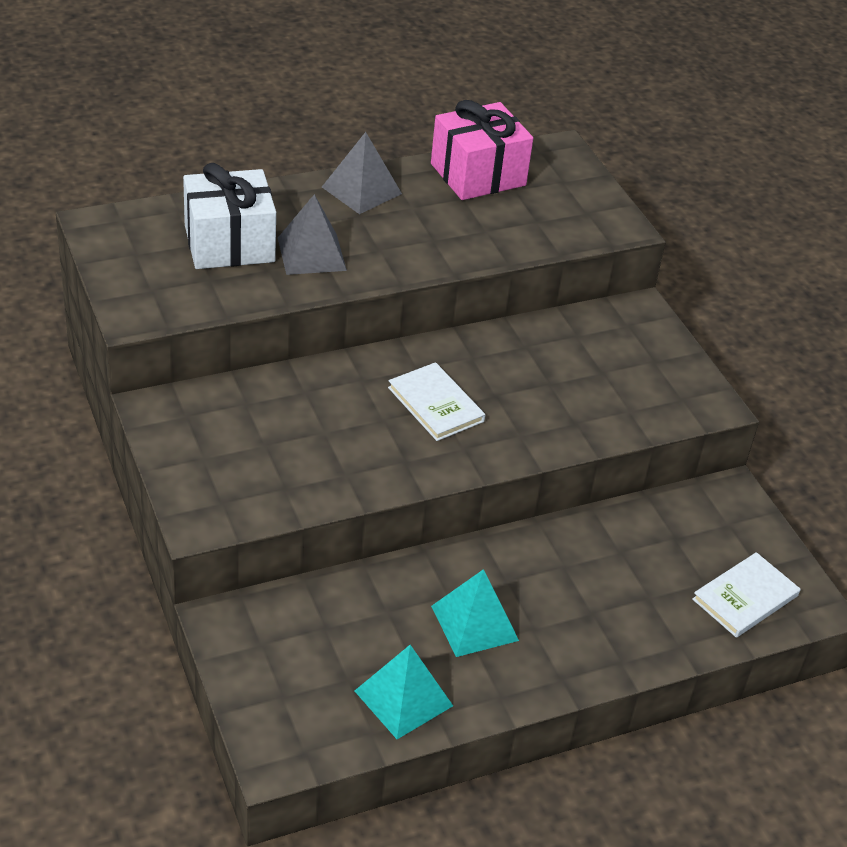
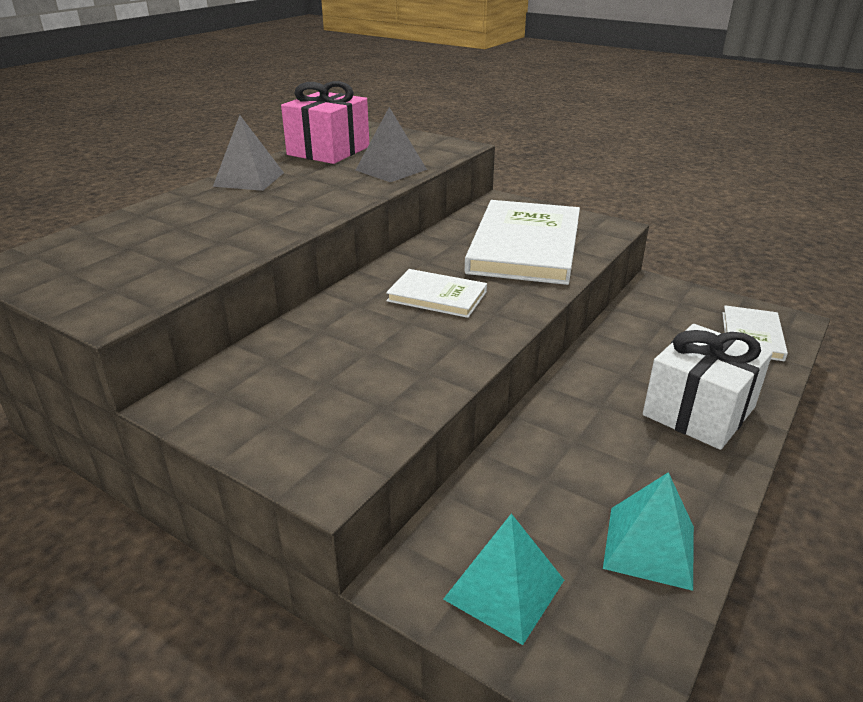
camera: 30 degrees left, 10 degrees down
(229, 244) = (163, 237): white gift -> white gift (699, 411)
(311, 254) = (249, 221): grey pyramid -> grey pyramid (391, 170)
(474, 623) = (620, 449): turquoise pyramid -> turquoise pyramid (504, 589)
(586, 386) = (524, 246): none -> white book

